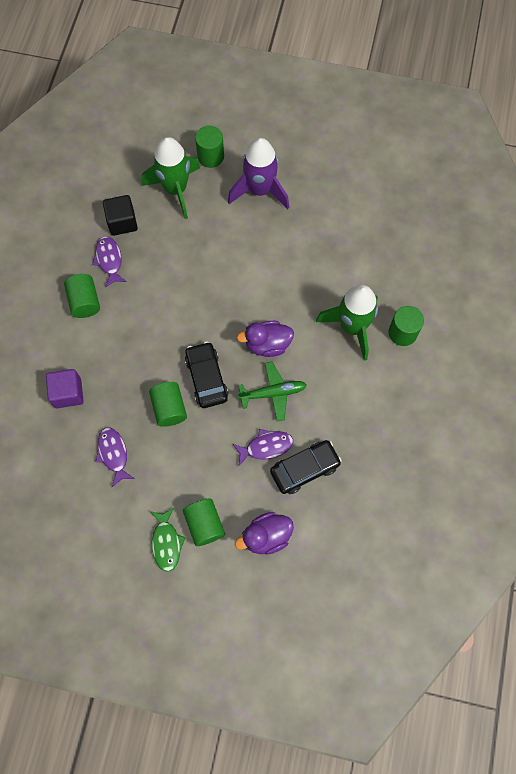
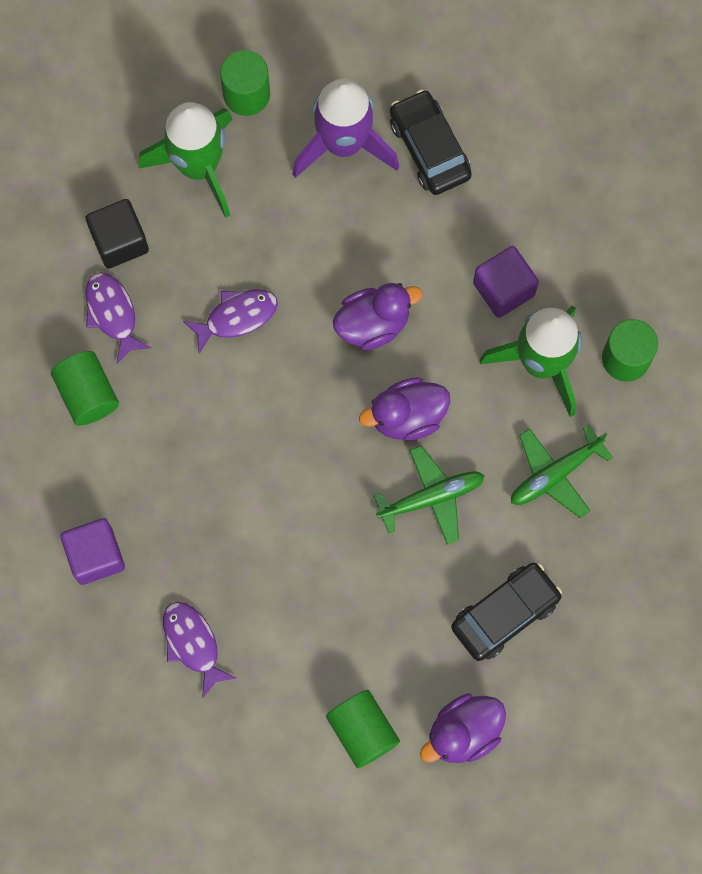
camera: 10 degrees left, 5 degrees up
(166, 543) = (308, 770): green fish -> none
(169, 408) = (267, 552): green cylinder -> none
(206, 378) = (318, 491): black car -> black car (429, 148)
(257, 290) = (373, 324): none -> purple duck
(266, 446) = (436, 588): purple fish -> purple fish (237, 317)
(337, 283) = (503, 289): none -> purple cube
(349, 392) = (555, 474): none -> green plane

